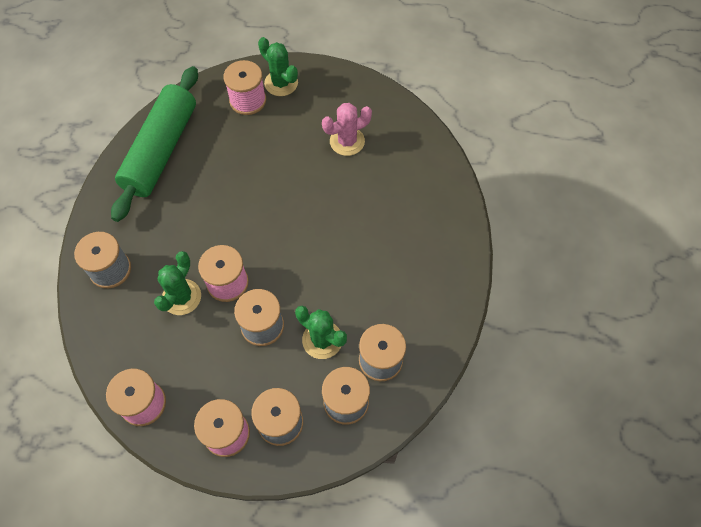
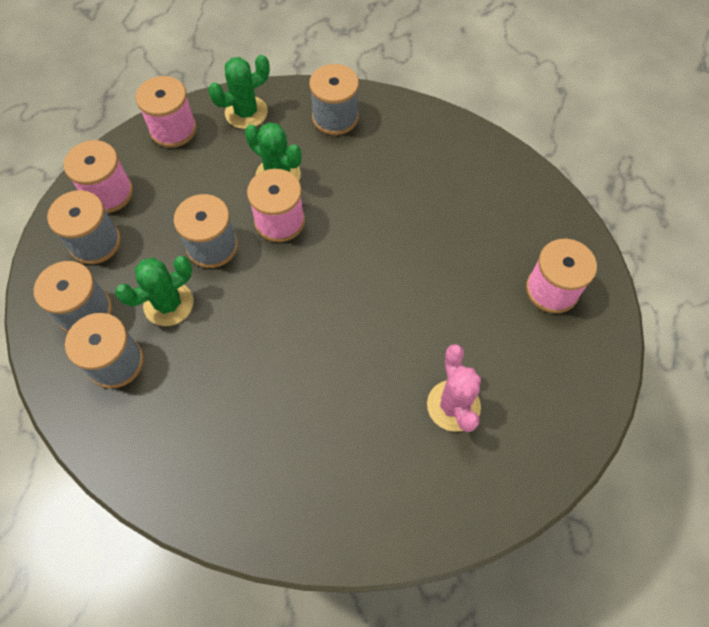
camera: 105 degrees right, 0 degrees up
(161, 150) = (486, 181): green rolling pin -> none
(281, 83) = (578, 339): green cactus -> green cactus (246, 112)

